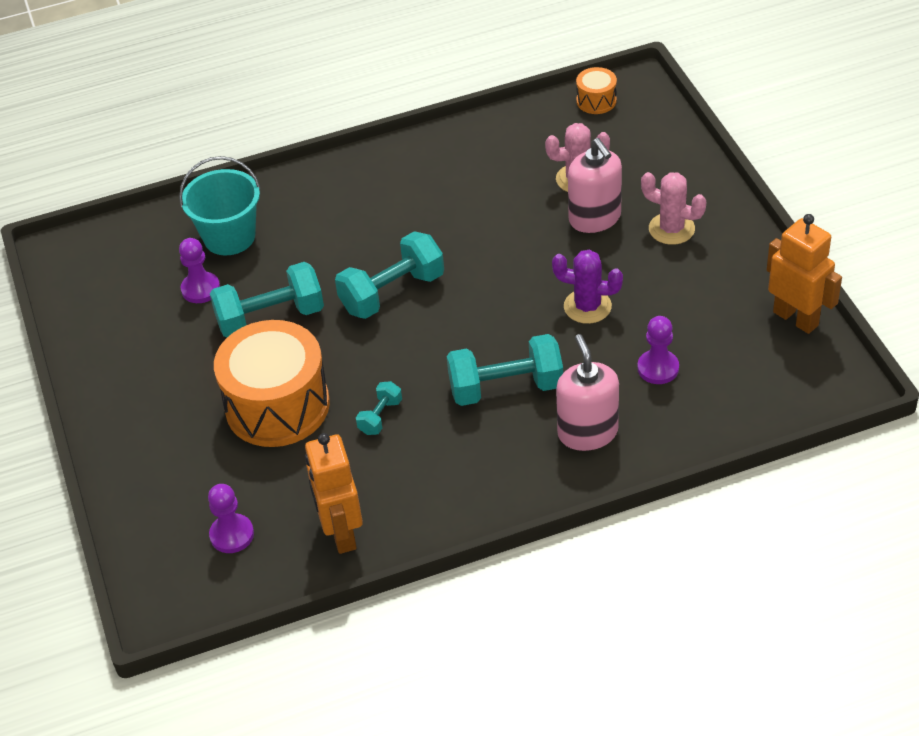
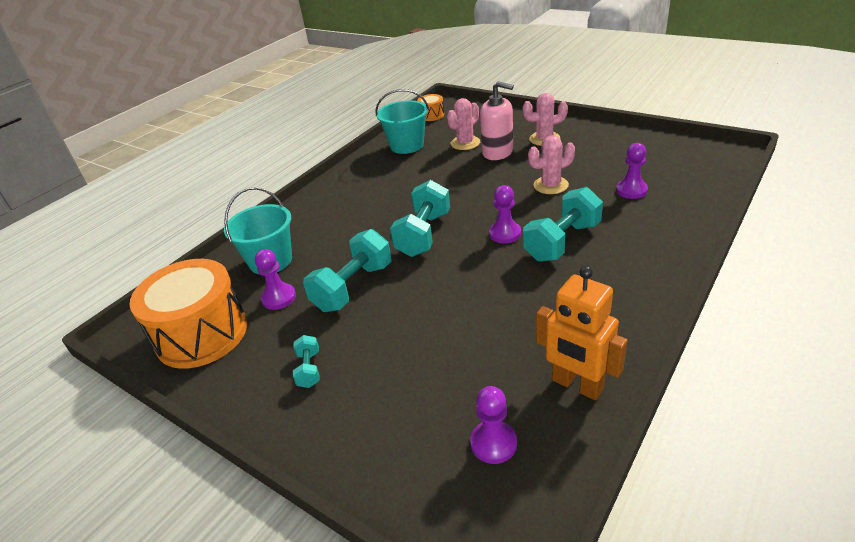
camera: 35 degrees left, 10 degrees down
(277, 406) = (421, 333): orange drum -> orange drum (202, 334)
(380, 417) = (504, 299): turquoise dumbbell -> turquoise dumbbell (309, 369)
(466, 342) = (505, 234): none -> purple pawn
(512, 141) = (407, 145): none -> turquoise bucket
(587, 306) = (550, 185): purple cactus -> pink cactus
(587, 432) = (643, 236): pink soap dispenser -> none
(796, 318) = (662, 141): orange robot -> none

